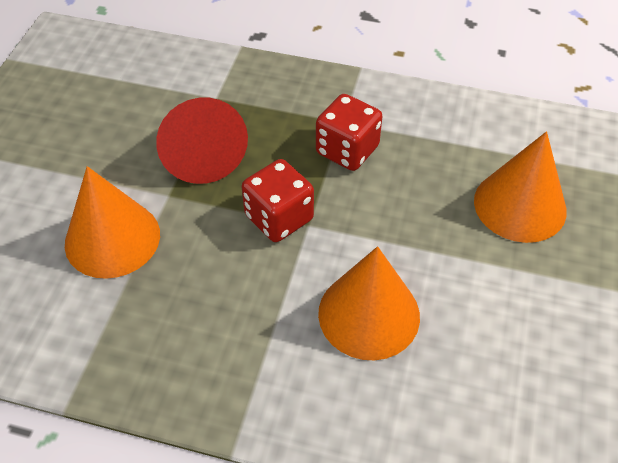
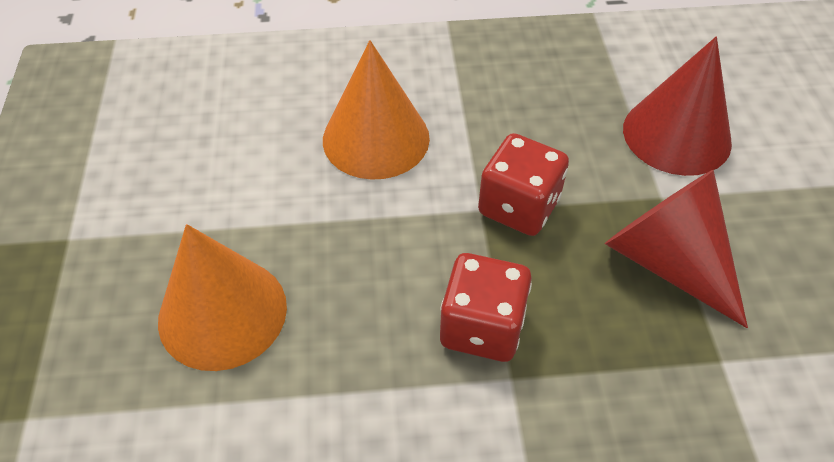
camera: 160 degrees right, 0 degrees up
(112, 238) = (676, 135): orange cone -> red cone

